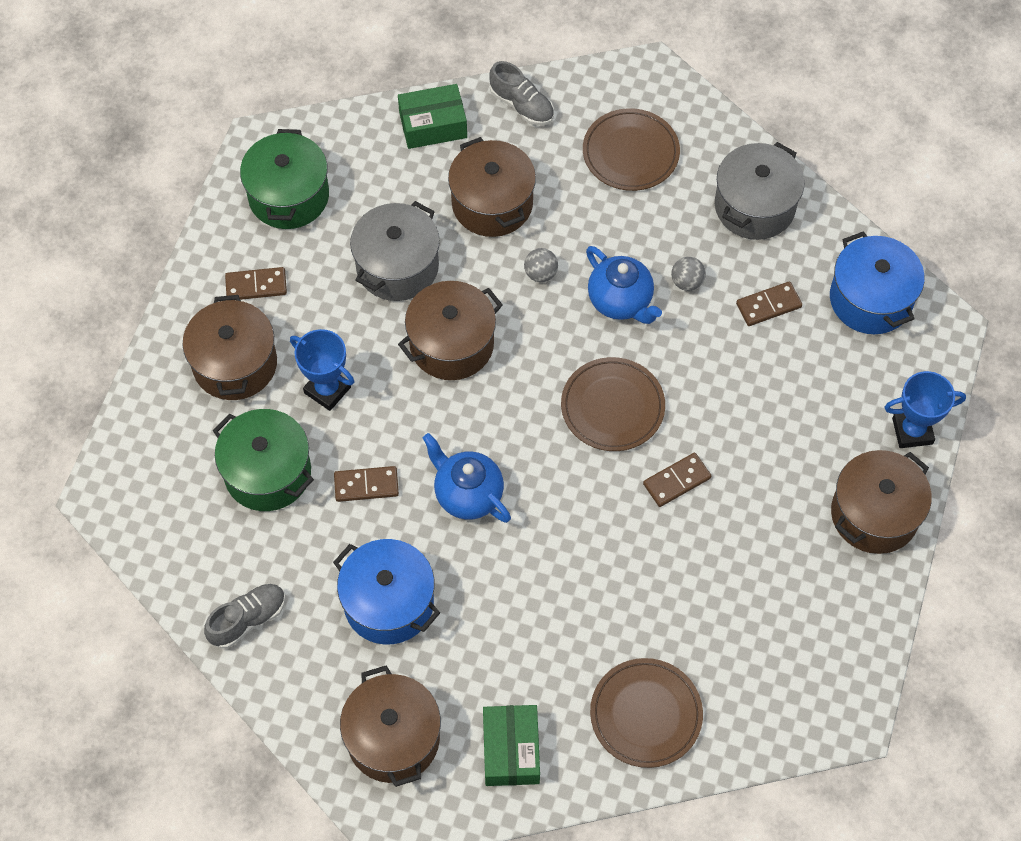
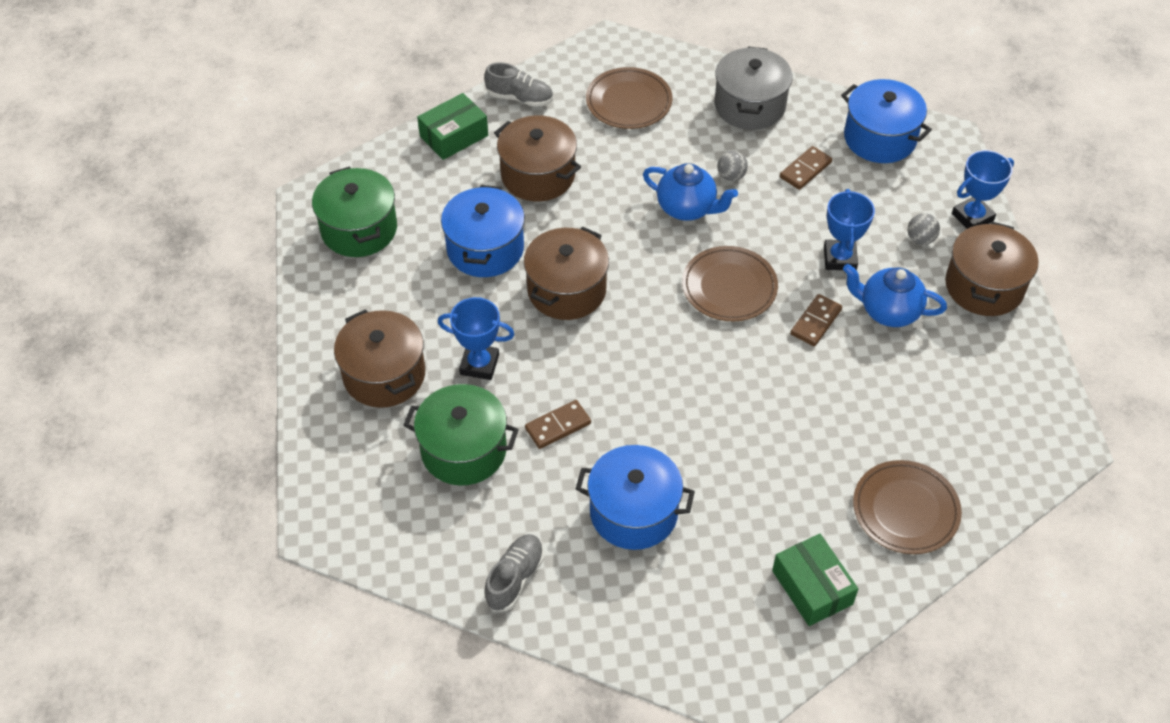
camera: 25 degrees left, 10 degrees down
(256, 285) = (369, 307): brown domino -> none
(393, 738) = (704, 622): brown pot -> none
(397, 266) = (485, 249): grey pot -> blue pot
(467, 494) = (650, 399): blue teapot -> blue teapot (888, 311)
(540, 273) = (609, 211): grey ball -> grey ball (920, 239)
(743, 421) = (839, 258): none -> blue trophy

